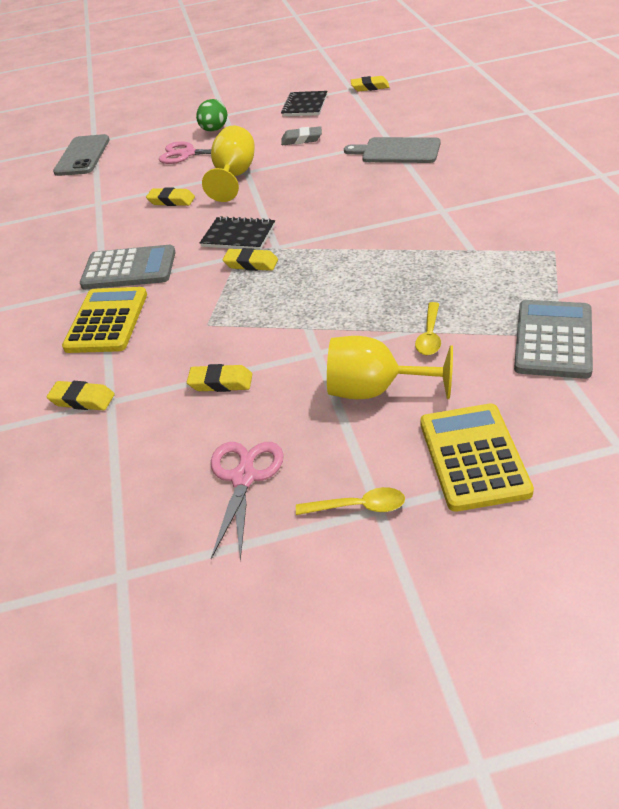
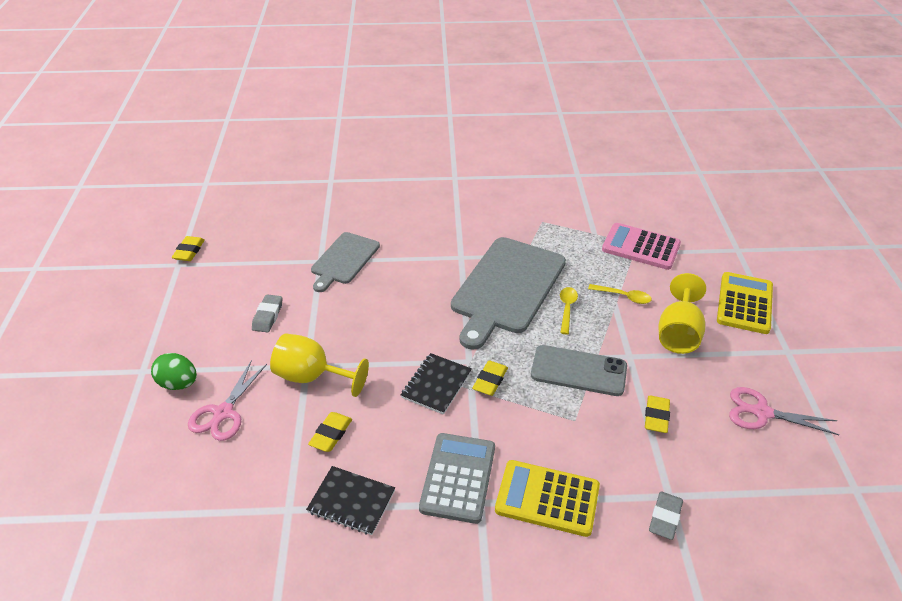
camera: 85 degrees left, 0 degrees up
(82, 156) = (133, 530): grey phone -> grey phone (578, 371)
(82, 400) = (665, 518): yellow eraser -> grey eraser
(305, 106) = (186, 302): black notebook -> black notebook (351, 502)
(358, 507) = (786, 360): yellow spoon -> yellow spoon (567, 309)
(402, 248) = (506, 288): none -> grey cutting board
(473, 457) = (744, 303): yellow calculator -> yellow calculator turned 105 degrees clockwise
(553, 340) = (641, 247): grey calculator -> pink calculator

